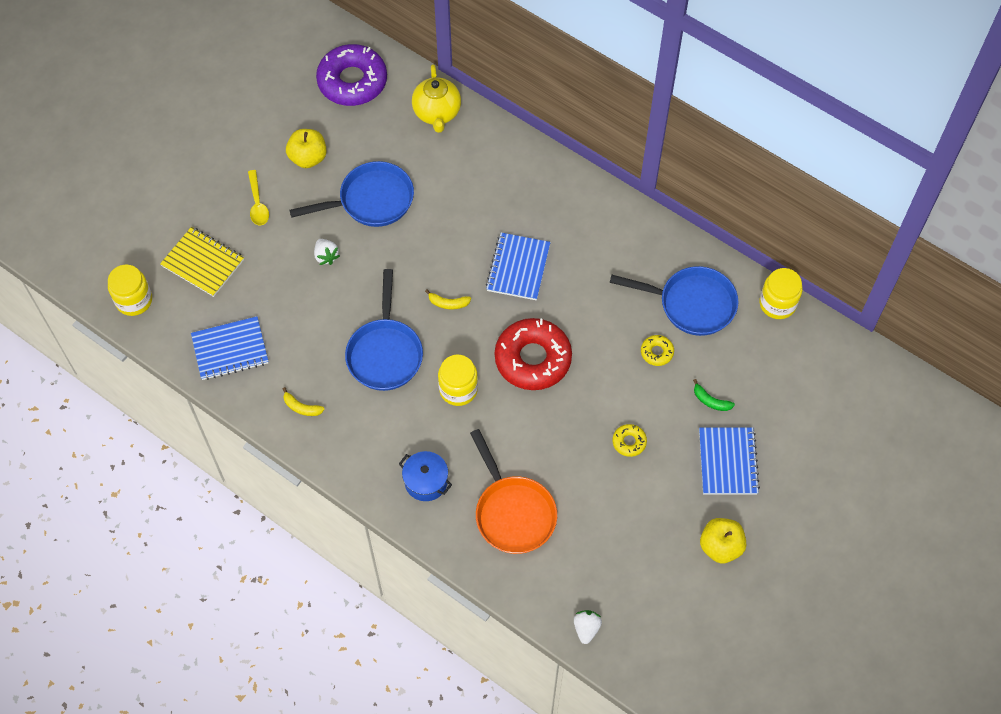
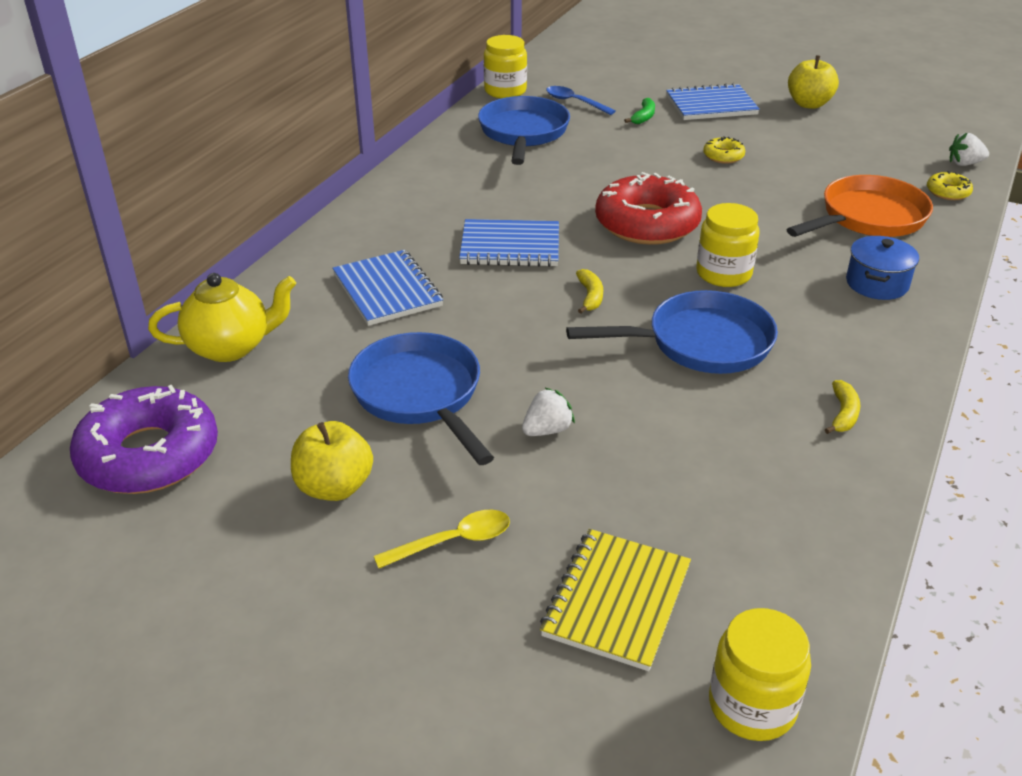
camera: 100 degrees left, 25 degrees down
(230, 350) = (787, 521): blue notebook -> blue notebook (387, 290)
(657, 352) = (597, 148): yellow donut -> yellow donut (948, 192)
(747, 354) = (575, 102): none -> blue spoon

